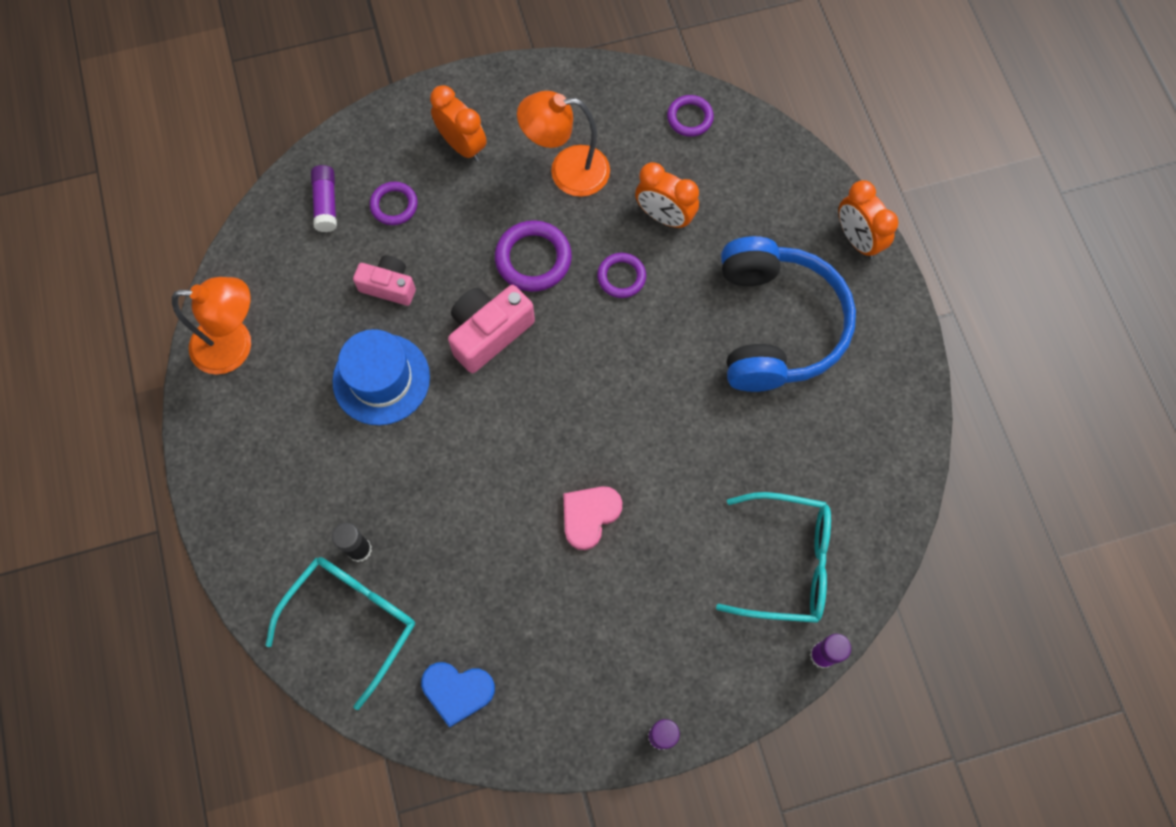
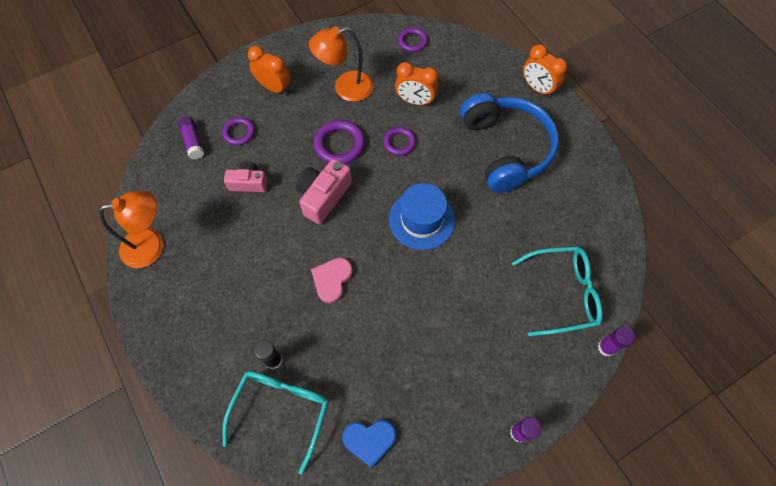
camera: 15 degrees left, 5 degrees down
(381, 379) = (259, 243): blue hat -> blue hat (421, 219)
(589, 516) = (424, 296): pink heart -> pink heart (332, 280)

